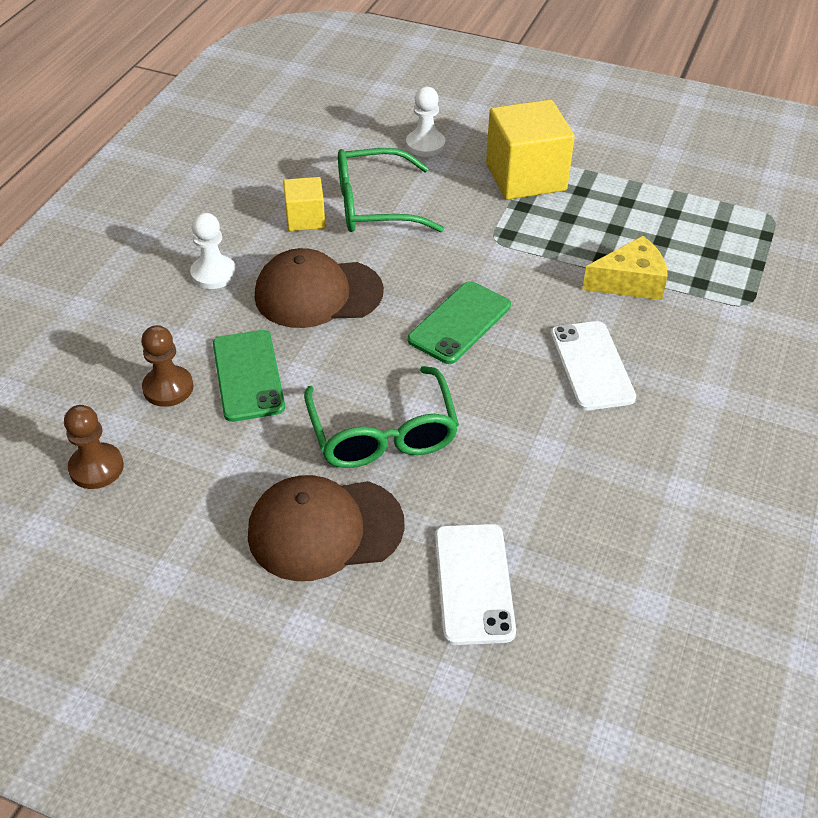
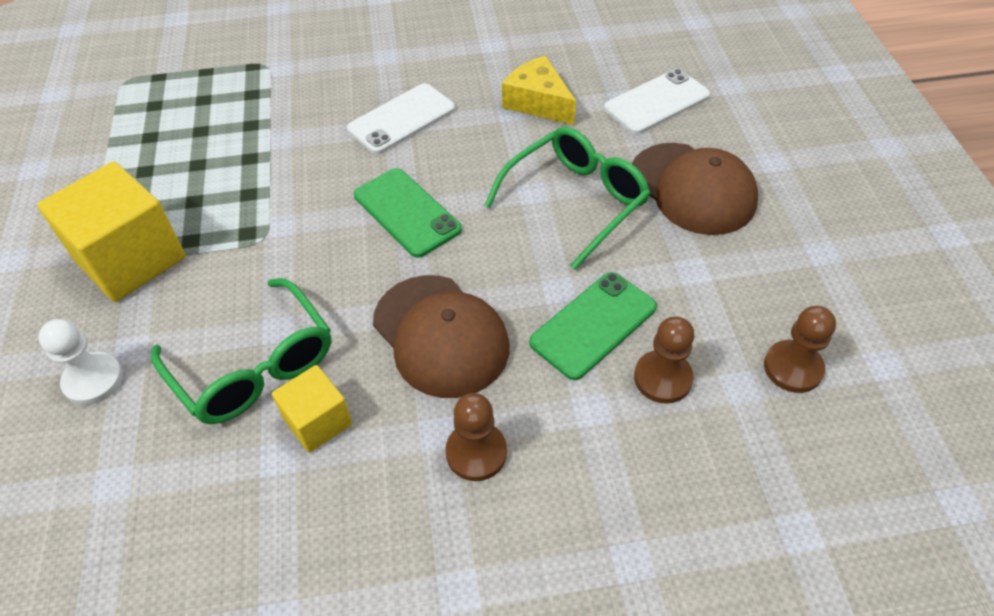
camera: 120 degrees left, 5 degrees up
(213, 274) = (476, 452): white pawn -> brown pawn
(459, 323) = (407, 212): green phone -> green phone turned 45 degrees clockwise
(629, 282) = (276, 131): yellow cheese -> yellow cheese (538, 102)

